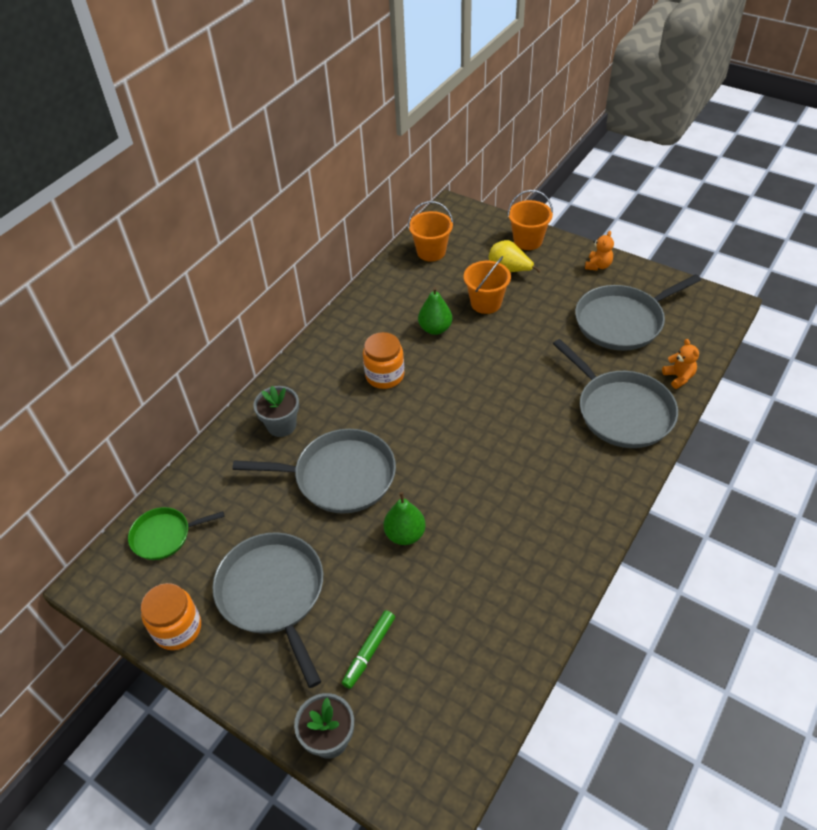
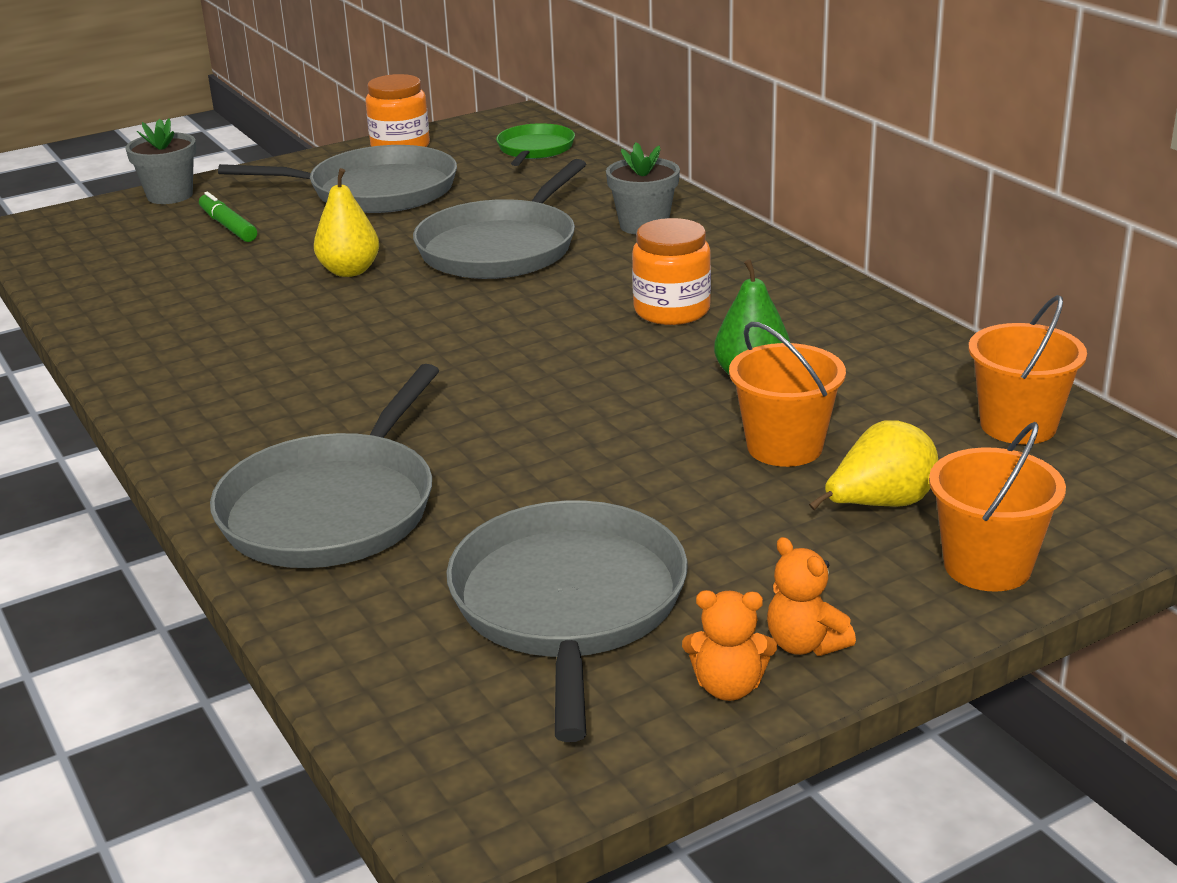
camera: 115 degrees right, 20 degrees down
(405, 534) = (349, 271): green pear -> yellow pear
(621, 411) = (333, 508): grey pan -> grey pan turned 60 degrees counterclockwise
(678, 377) = (328, 614): orange teddy bear -> orange teddy bear (728, 687)

